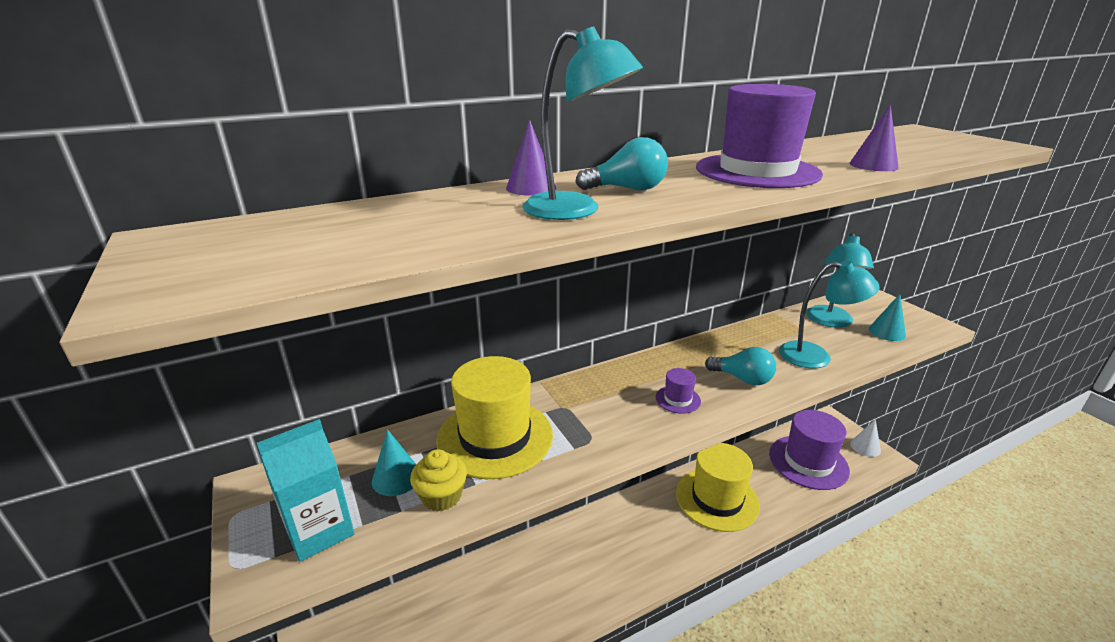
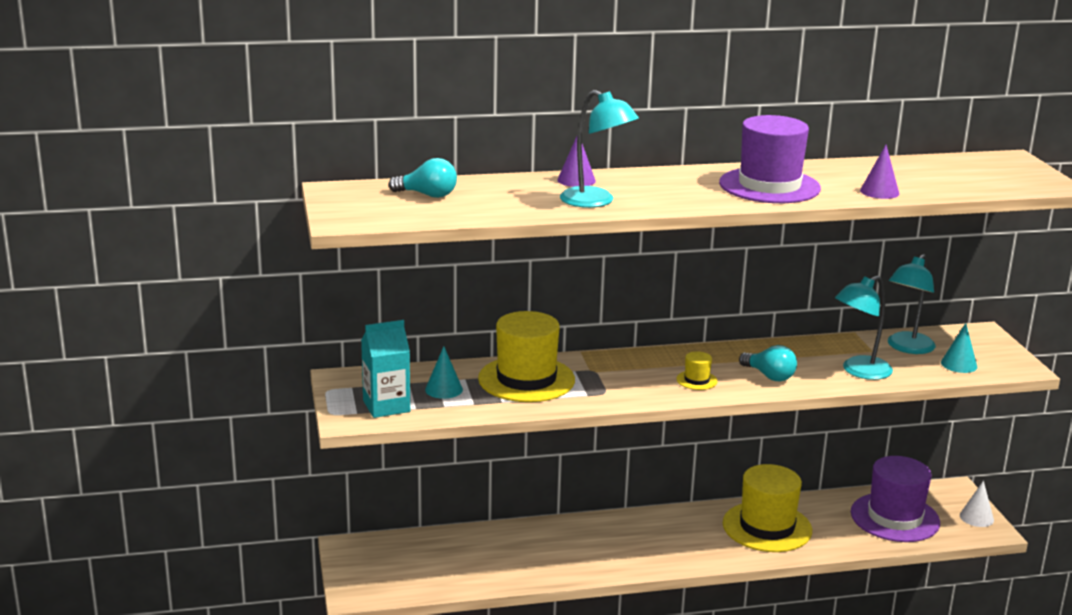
camera: 15 degrees right, 5 degrees down
(441, 496) = (474, 404): yellow cupcake -> none
(627, 189) = (647, 190): turquoise light bulb -> turquoise light bulb (427, 195)
(678, 399) = (696, 380): purple hat -> yellow hat
(815, 356) = (859, 371): turquoise lamp -> turquoise lamp turned 120 degrees clockwise

